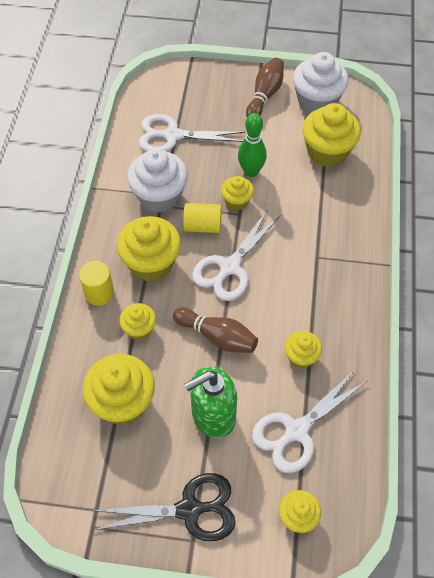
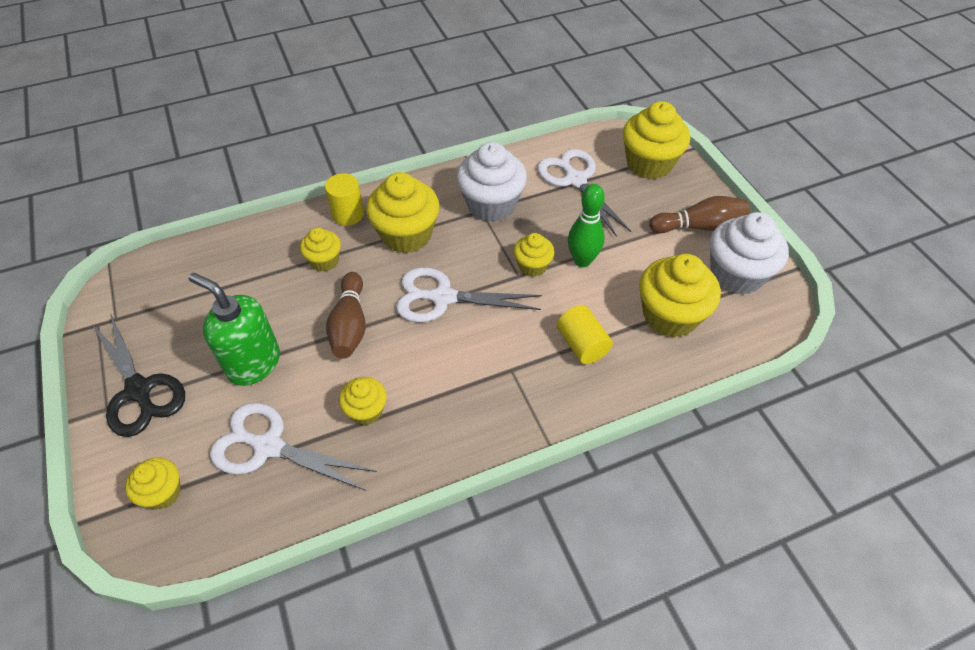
camera: 60 degrees right, 5 degrees down
(123, 402) = (236, 286): yellow cupcake -> yellow cupcake (649, 164)
(202, 226) = (479, 253): yellow cylinder -> yellow cylinder (582, 345)

